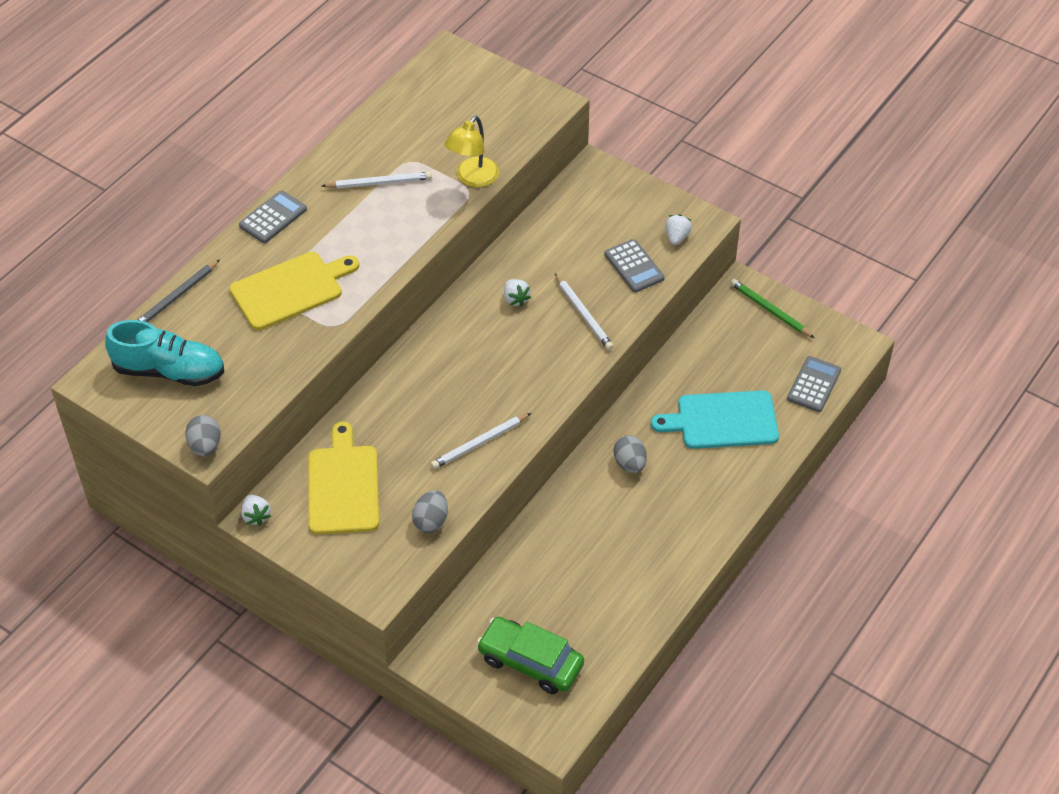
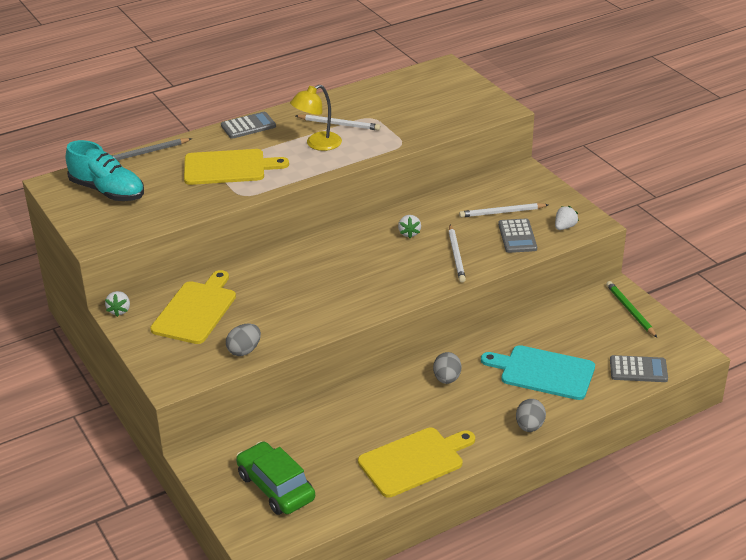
camera: 25 degrees right, 15 degrees down
(205, 446) = (96, 239): grey egg -> grey egg (529, 426)
(472, 178) = (410, 137): yellow lamp -> yellow lamp (317, 144)
(480, 443) = (318, 313): white pencil -> white pencil (502, 212)
(652, 577) = (414, 461): none -> yellow cutting board
(814, 384) = (638, 369): grey calculator -> grey calculator turned 45 degrees clockwise

